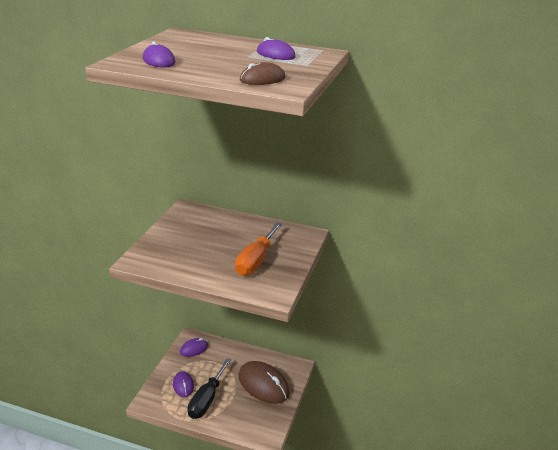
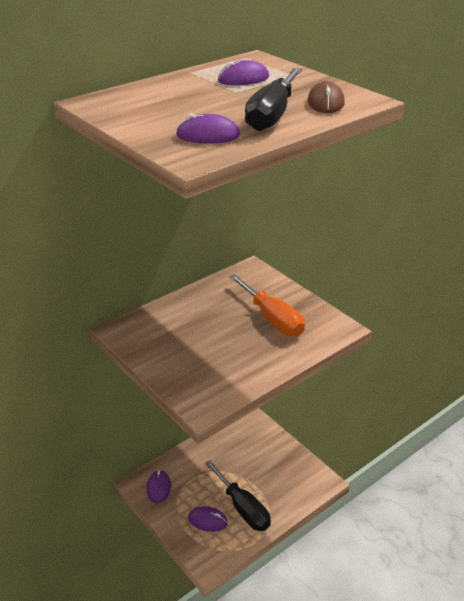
camera: 55 degrees left, 5 degrees up
(215, 70) = (272, 115): none -> black screwdriver
(263, 384) = (255, 453): brown mouse -> none

